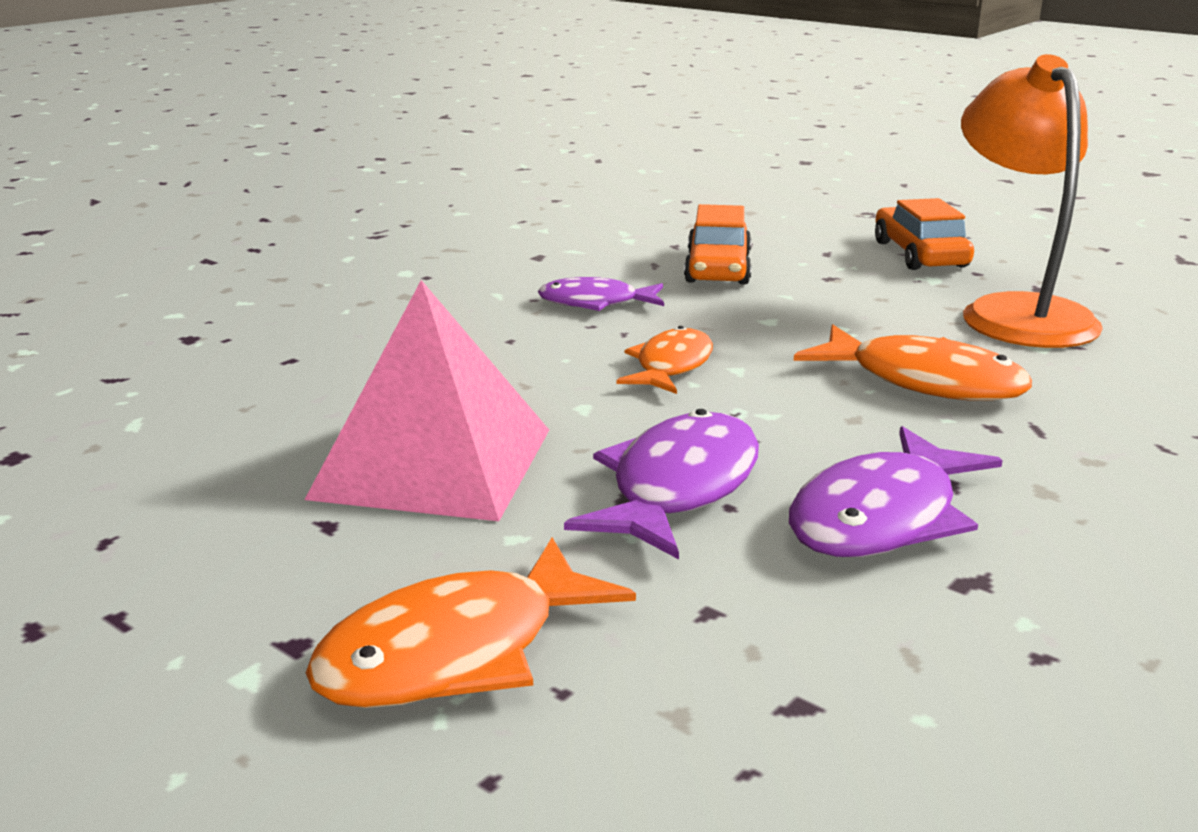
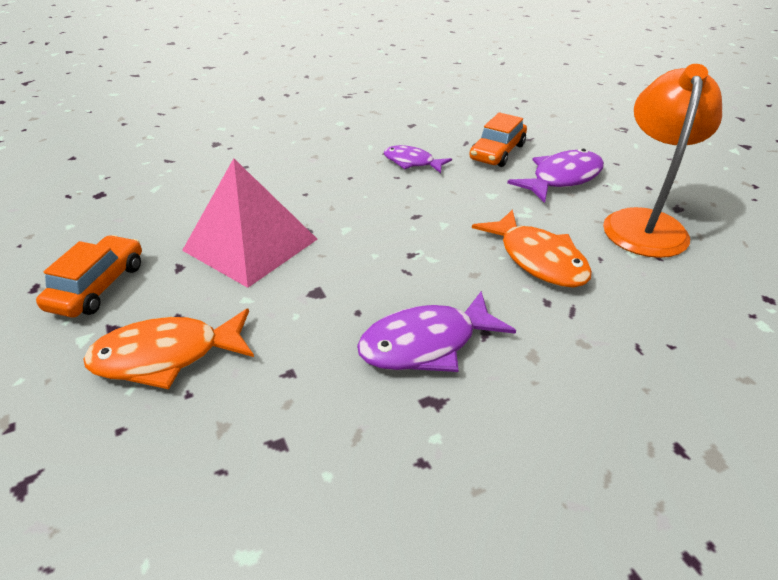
camera: 25 degrees right, 15 degrees up
(671, 366) = (411, 213): orange fish -> none
(678, 488) = (344, 293): purple fish -> purple fish (562, 178)
(920, 254) = (625, 166): orange car -> orange car (98, 286)

